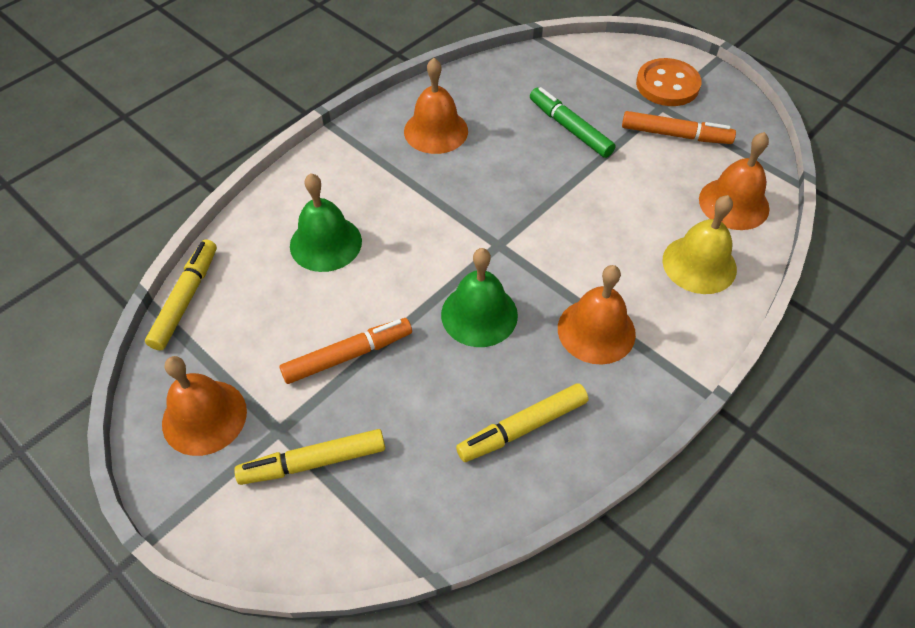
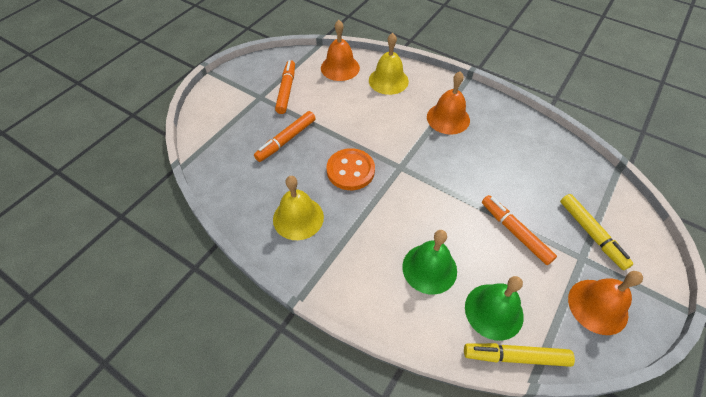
camera: 100 degrees left, 0 degrees up
(436, 131) = (298, 218): orange bell -> yellow bell
(479, 314) = (457, 170): green bell -> green bell (494, 311)
(522, 428) = (521, 143): yellow marker -> none
(569, 128) = (286, 140): green marker -> orange marker
(667, 85) = (238, 94): orange button -> orange button (350, 170)

